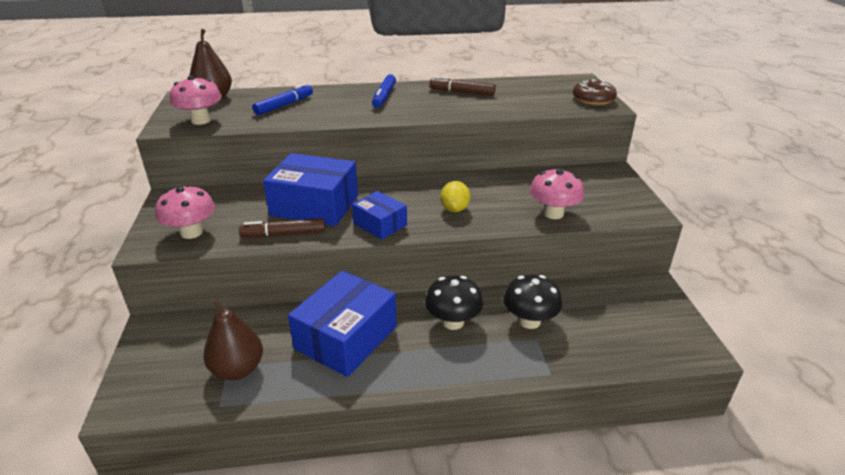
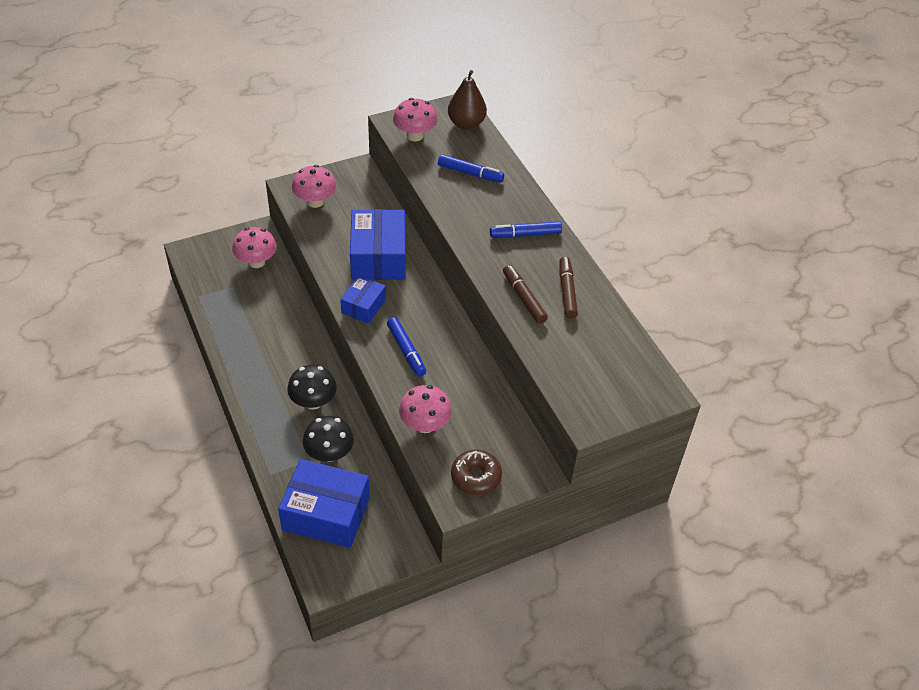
camera: 70 degrees right, 15 degrees up
(202, 337) = (256, 262): none -> pink mushroom
(238, 369) = (231, 292): brown pear -> none
(283, 234) = (329, 253): brown marker -> brown marker (524, 298)
(346, 337) = (277, 340): blue box -> blue box (326, 513)
(454, 209) = (406, 351): yellow lemon -> blue marker
(593, 99) = (602, 408): brown donut -> brown donut (476, 477)

